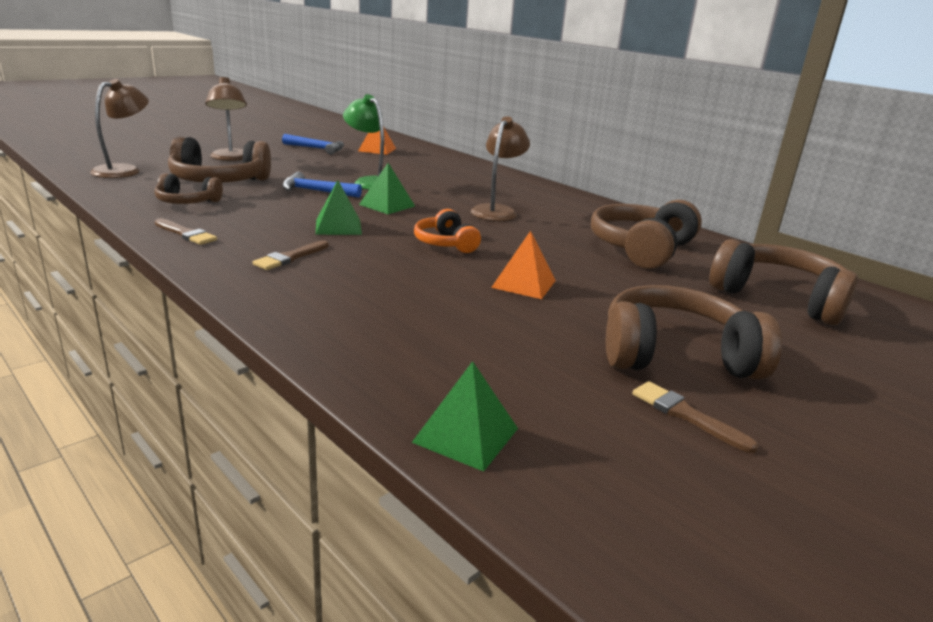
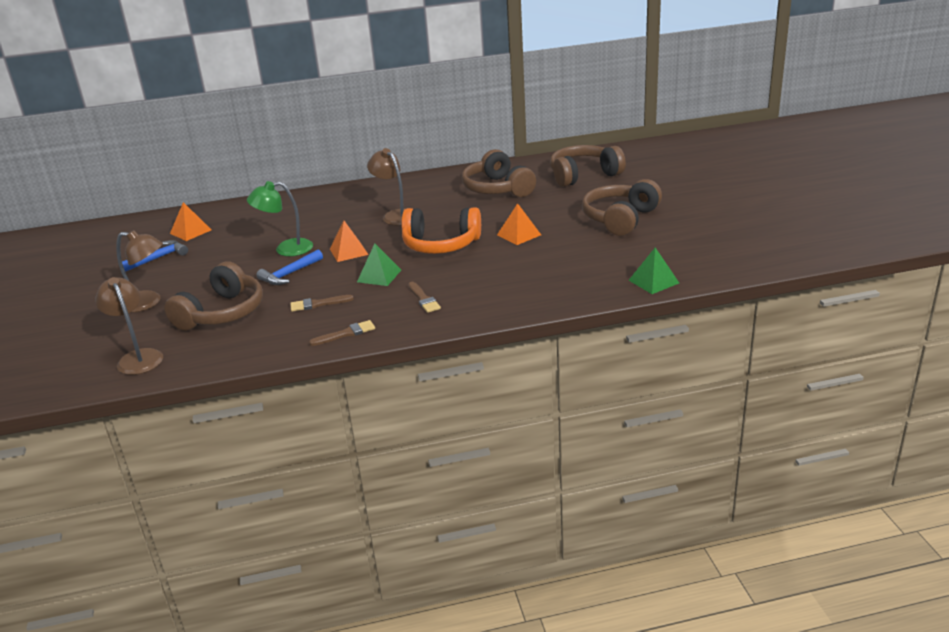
camera: 55 degrees left, 5 degrees up
(187, 202) = (268, 330): brown headphones -> none
(387, 205) = (348, 251): green pyramid -> orange pyramid
(445, 243) = (441, 245): orange headphones -> orange headphones, size x1.75
(686, 415) = (667, 232): brown brush -> brown brush (318, 304)

